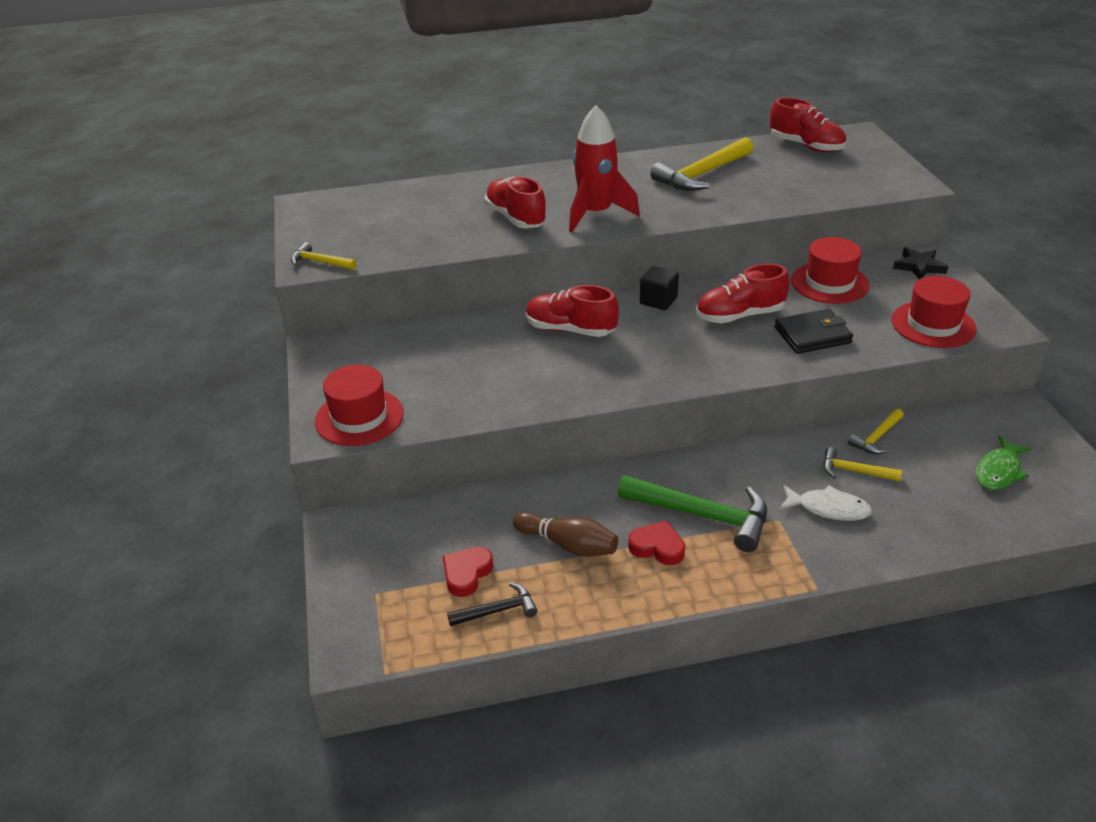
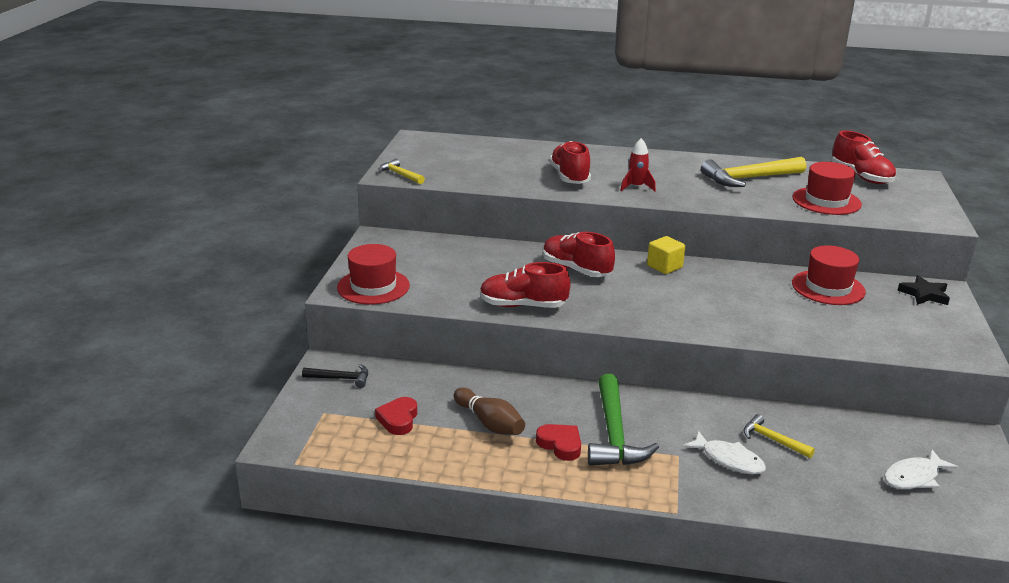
camera: 20 degrees right, 10 degrees down
(466, 574) = (398, 419): red heart -> red heart turned 45 degrees counterclockwise
(497, 610) = (404, 449): black hammer -> black hammer (341, 378)
(596, 214) = (636, 187): red rocket -> red rocket, size x0.53
(658, 300) = (664, 267): black cube -> yellow cube
(703, 515) = (614, 434): green hammer -> green hammer turned 45 degrees clockwise
(739, 316) = (727, 292): red shoe -> red shoe (523, 306)
(812, 335) = (782, 320): black wallet -> none
(876, 438) = (812, 422): yellow hammer -> none
(933, 324) = (904, 338): red hat -> red hat (826, 201)
(999, 471) = (914, 477): green fish -> white fish

